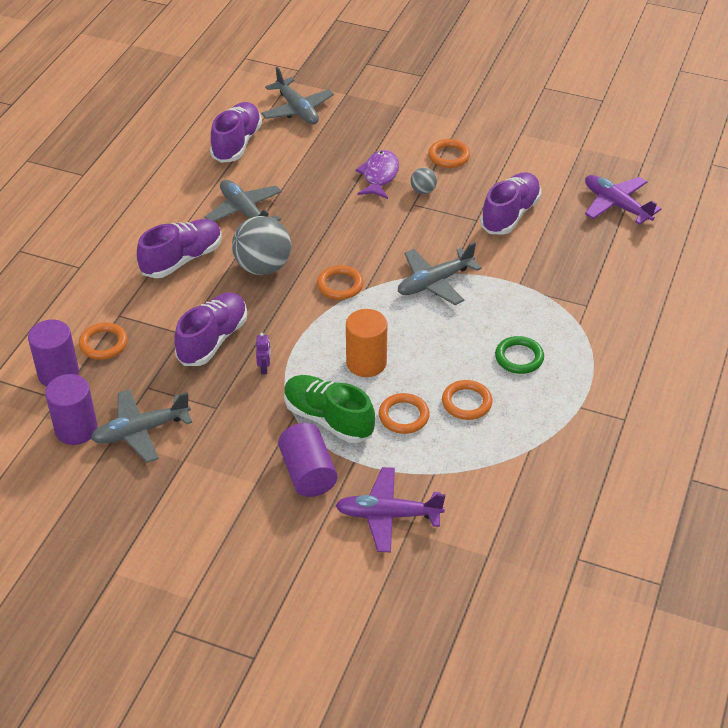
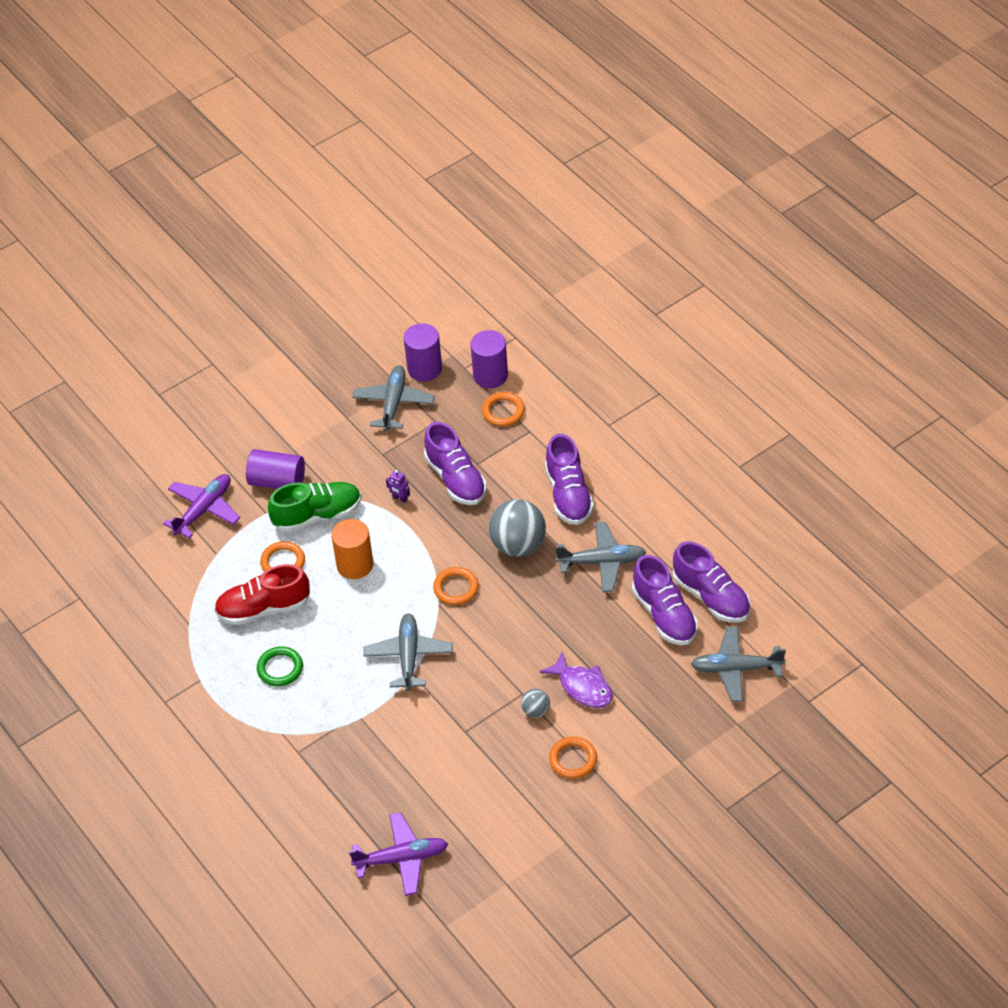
camera: 125 degrees right, 5 degrees up
(466, 402) = (263, 608): orange ring -> red shoe
(510, 214) = (452, 762): purple shoe -> purple shoe (664, 615)

